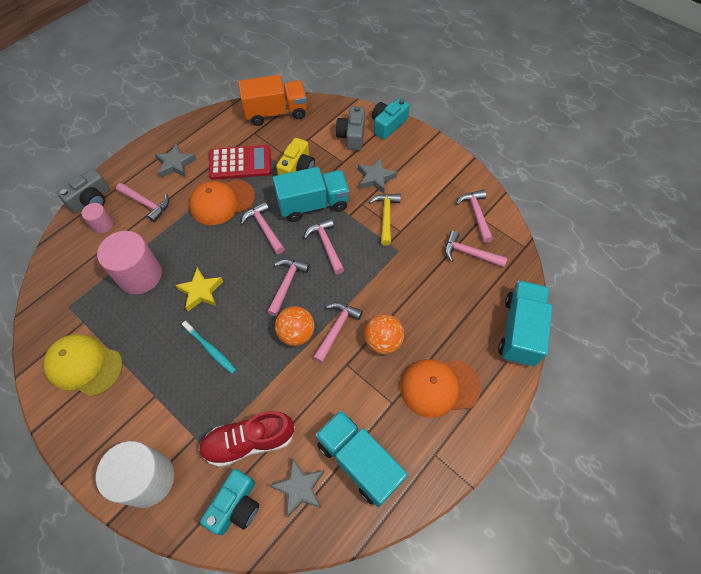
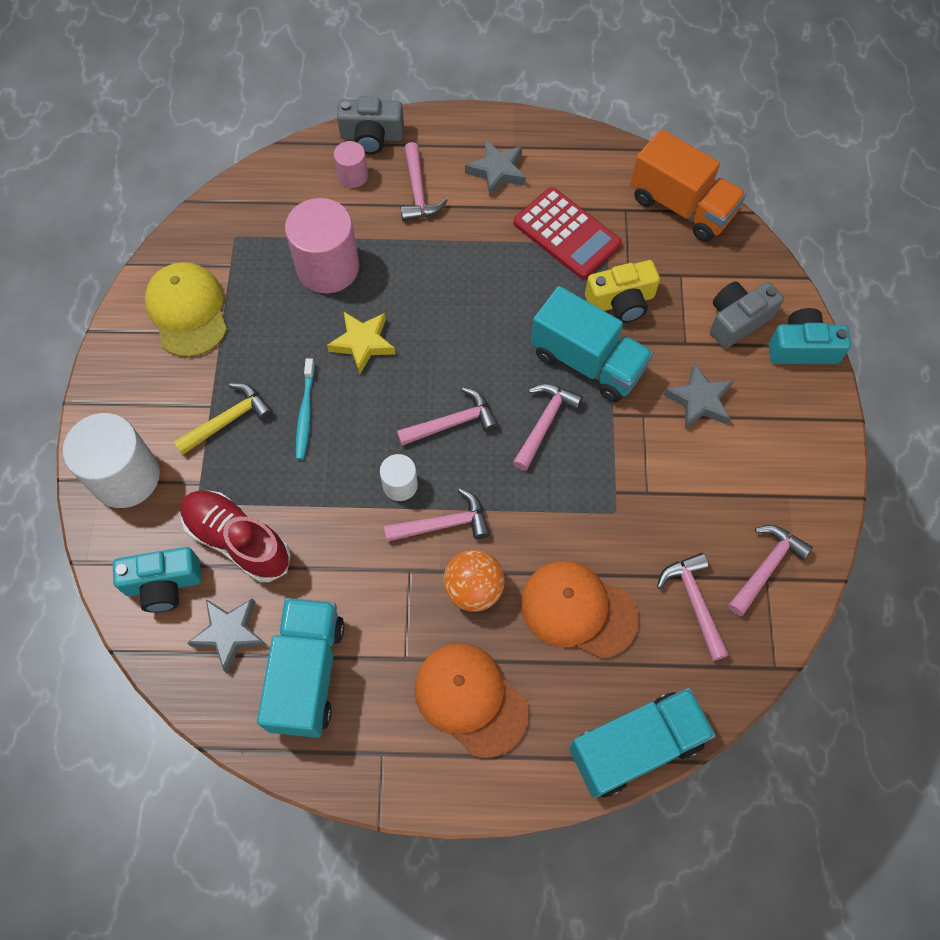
camera: 50 degrees right, 5 degrees up
(222, 202) = (494, 262): orange cap -> orange cap (578, 610)
(264, 228) = (503, 336): pink hammer -> none
(296, 333) = (400, 485): orange ball -> white cylinder
(386, 216) = (652, 458): yellow hammer -> yellow hammer (228, 420)

